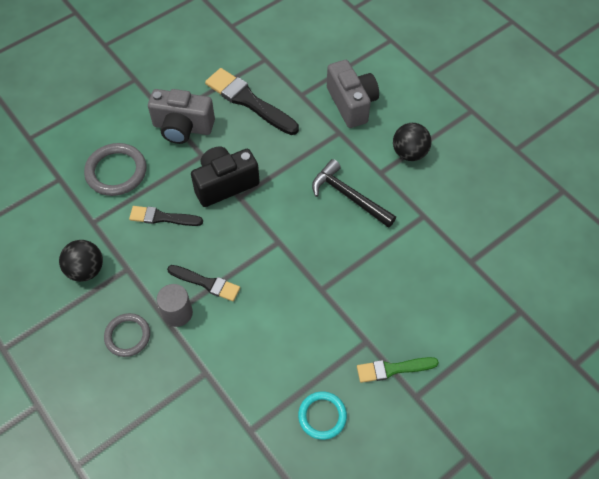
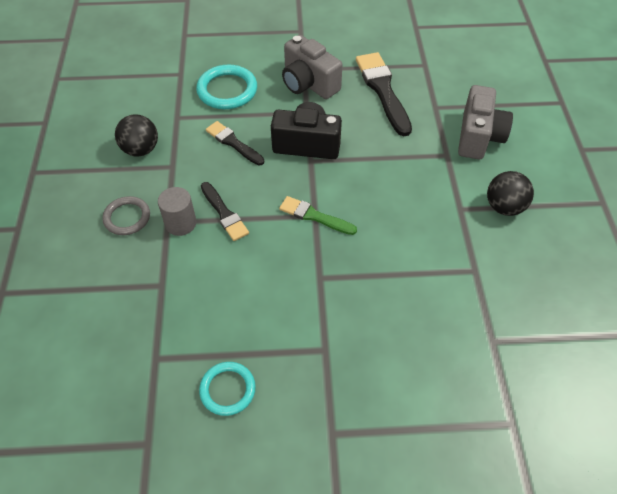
camera: 35 degrees right, 5 degrees down
(116, 172) = (227, 90): grey ring -> turquoise ring
(349, 196) = (412, 212): black hammer -> none
(393, 369) = (329, 392): green brush -> green brush (314, 216)

